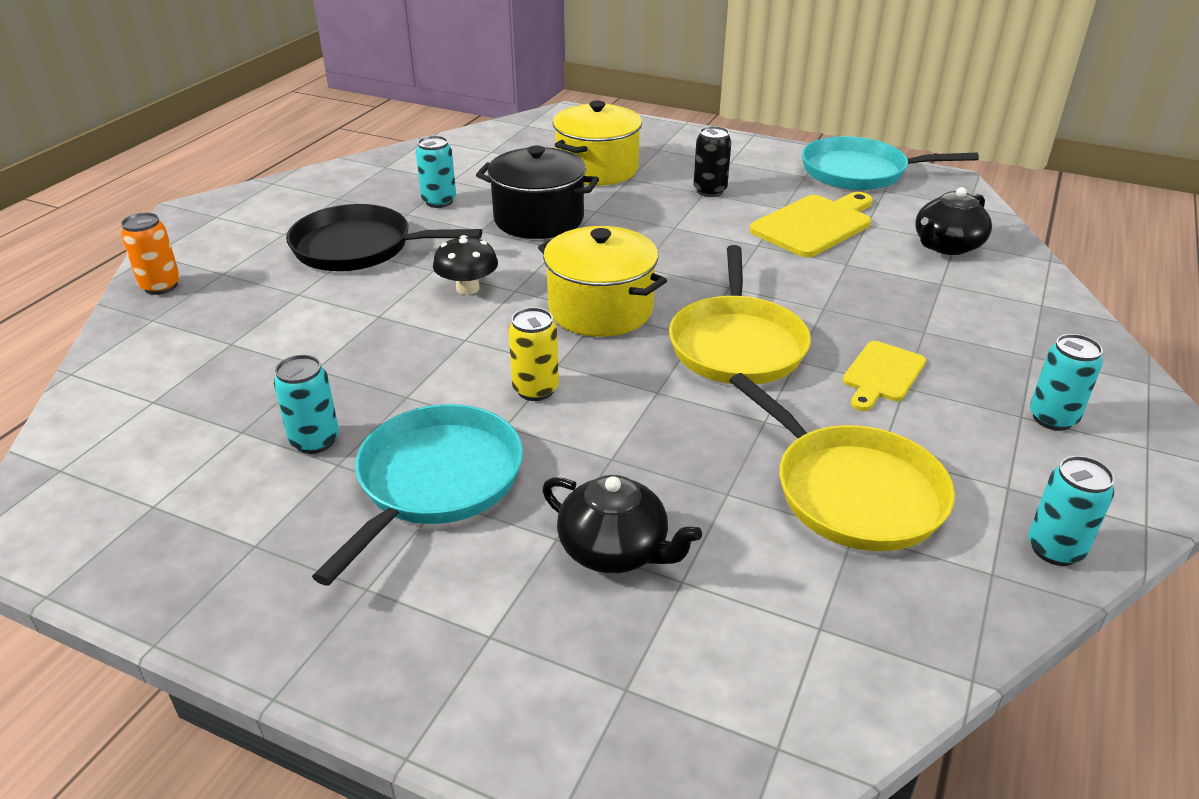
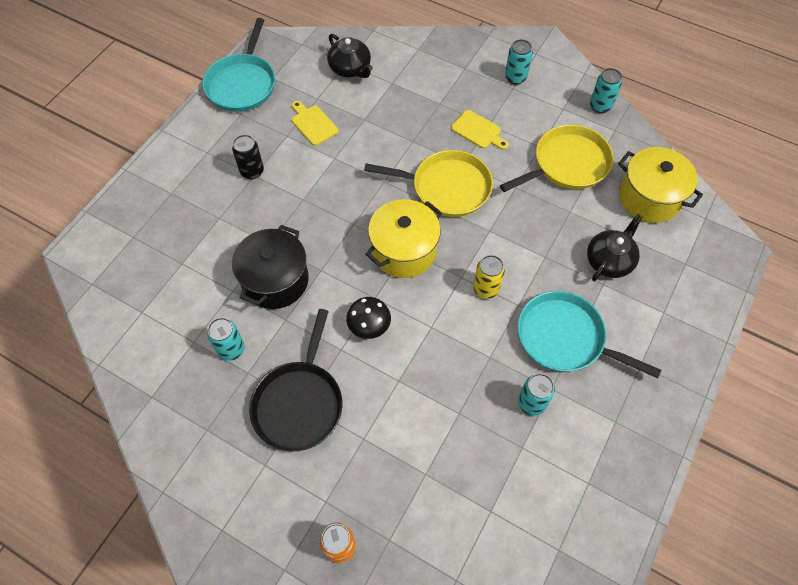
camera: 85 degrees left, 25 degrees up
(597, 169) = (198, 237): yellow pot -> yellow pot (649, 197)
(815, 225) = (313, 124): yellow cutting board -> yellow cutting board, size x0.62

